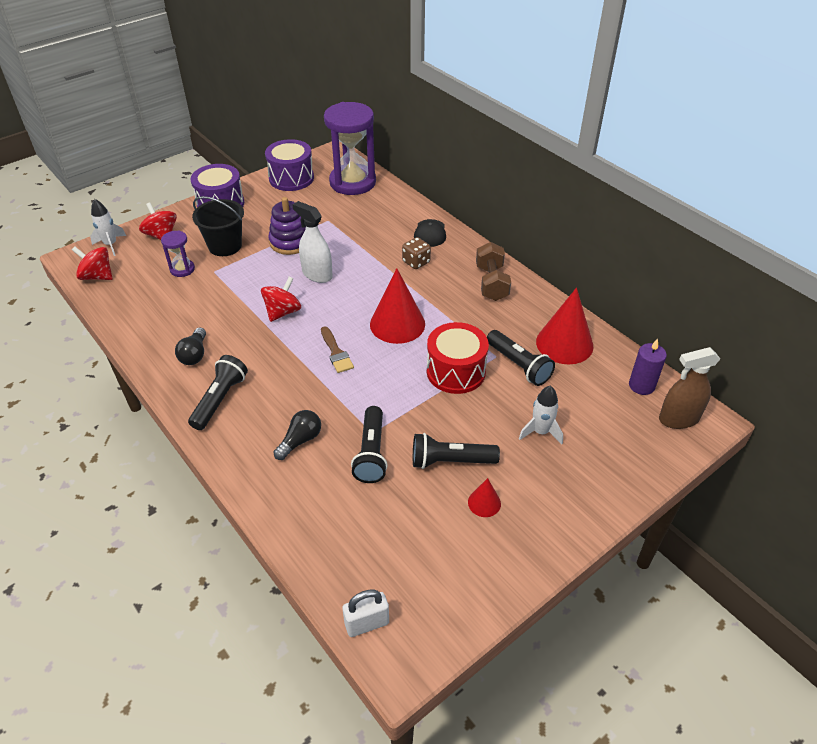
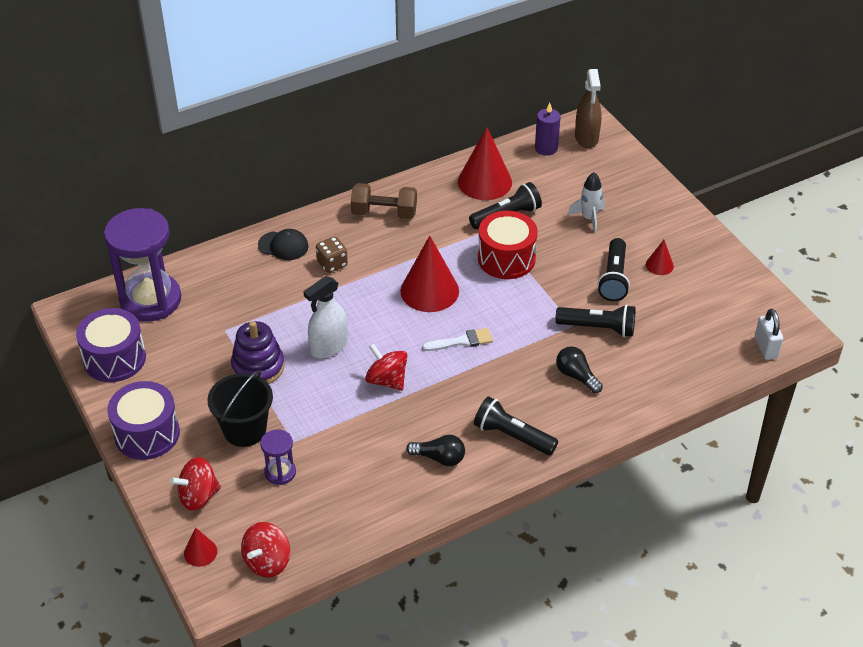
camera: 80 degrees left, 0 degrees up
(111, 245) = (200, 552): white rocket -> red cone
(336, 353) = (462, 341): brown brush -> white brush

